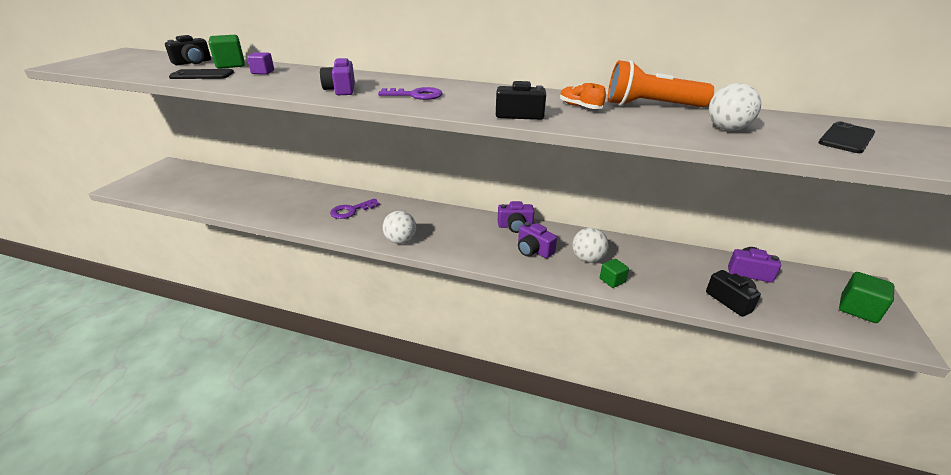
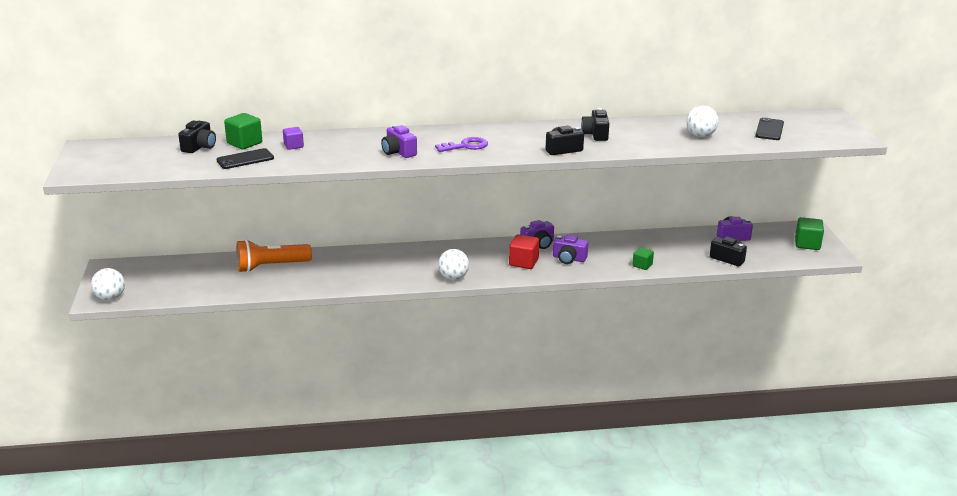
camera: 25 degrees left, 5 degrees down
(351, 211) = (378, 264): purple key -> none
(483, 242) = (523, 262): none -> red cube
(580, 107) = (595, 134): orange shoe -> black camera
(587, 259) = (614, 255): white ball -> white ball (110, 297)
(650, 106) = (641, 124): orange flashlight -> orange flashlight (271, 266)

